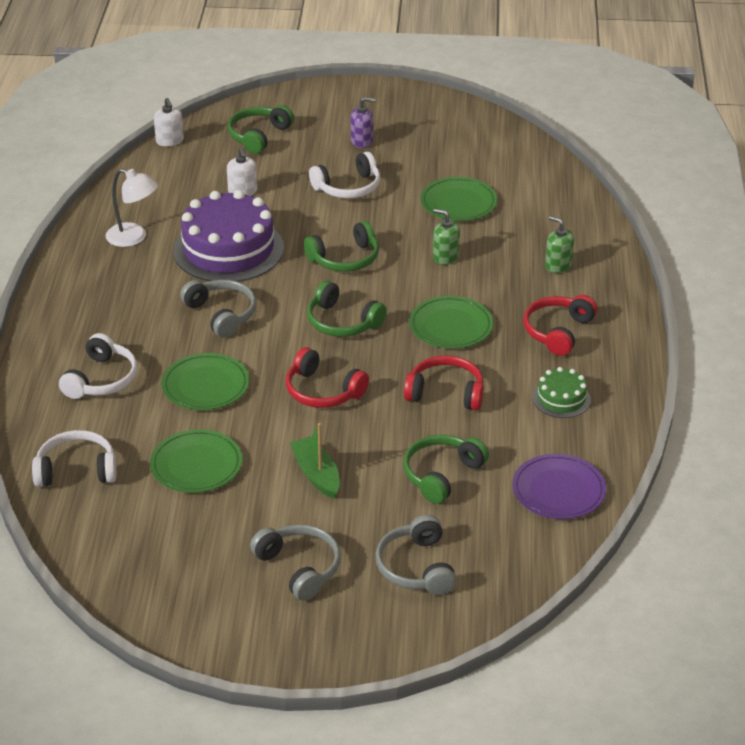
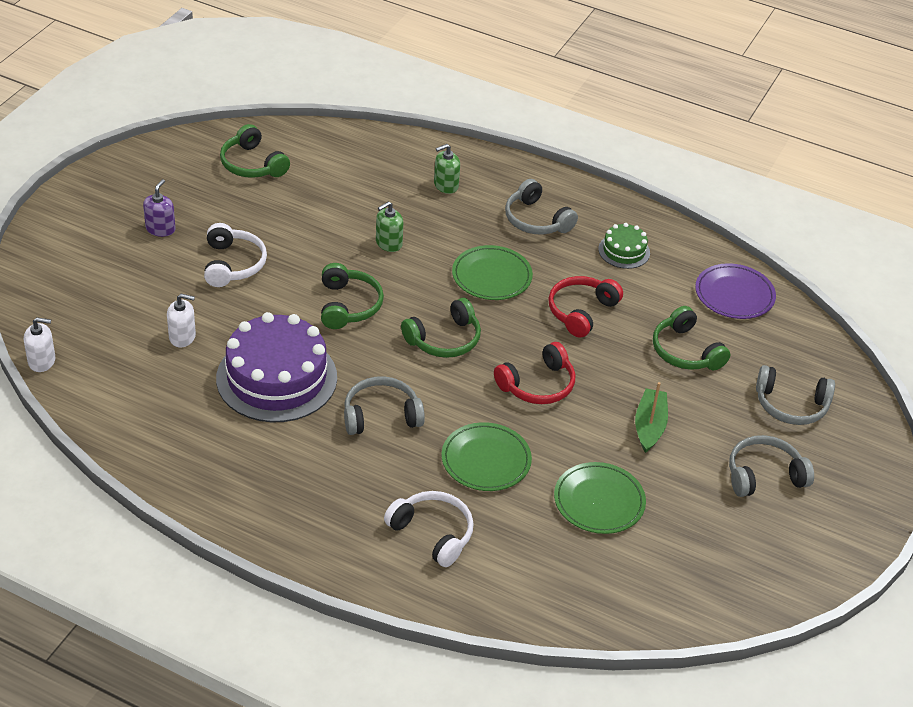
camera: 70 degrees left, 5 degrees up
(76, 470) = (564, 590): white headphones -> none
(134, 238) = (205, 441): white lamp -> none
(258, 136) = (90, 294): green headphones -> green headphones (252, 164)
(316, 474) = (649, 426): green boat -> green boat turned 105 degrees clockwise
(458, 203) = (312, 206): green plate -> none
(558, 331) = (536, 220): red headphones -> grey headphones

